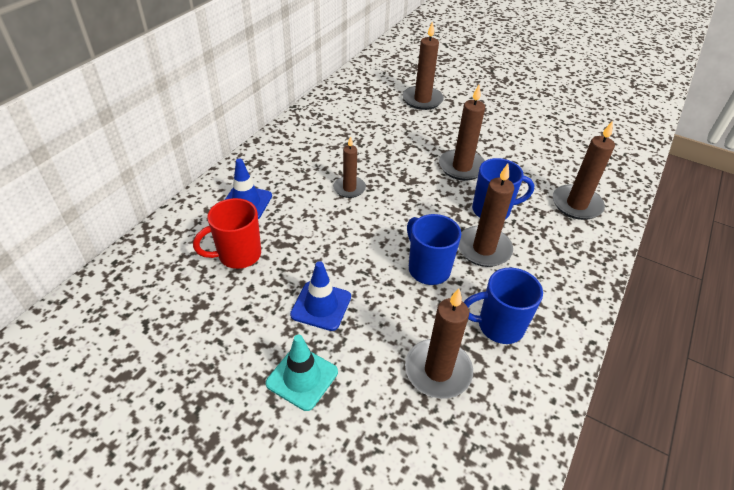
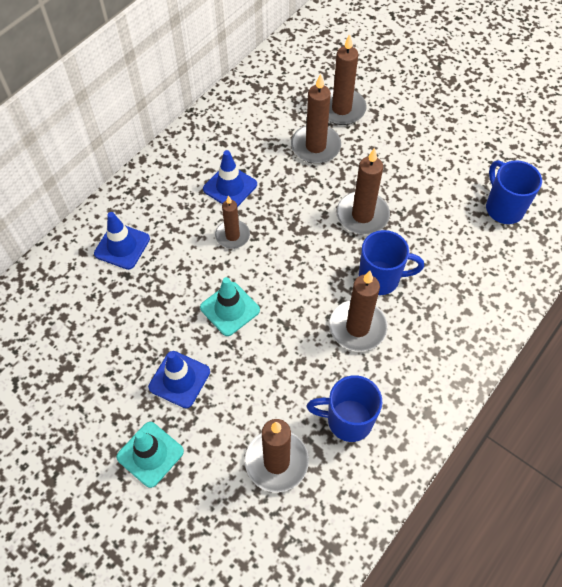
camera: 10 degrees right, 15 degrees up
(238, 255) = (107, 312): red mug -> none
(339, 154) = (230, 187): none -> blue traffic cone
(359, 243) = (230, 309): none -> turquoise traffic cone
(428, 269) = (293, 346): blue mug -> blue mug (503, 208)
(576, 204) = (477, 278): brown candle -> brown candle (315, 146)

